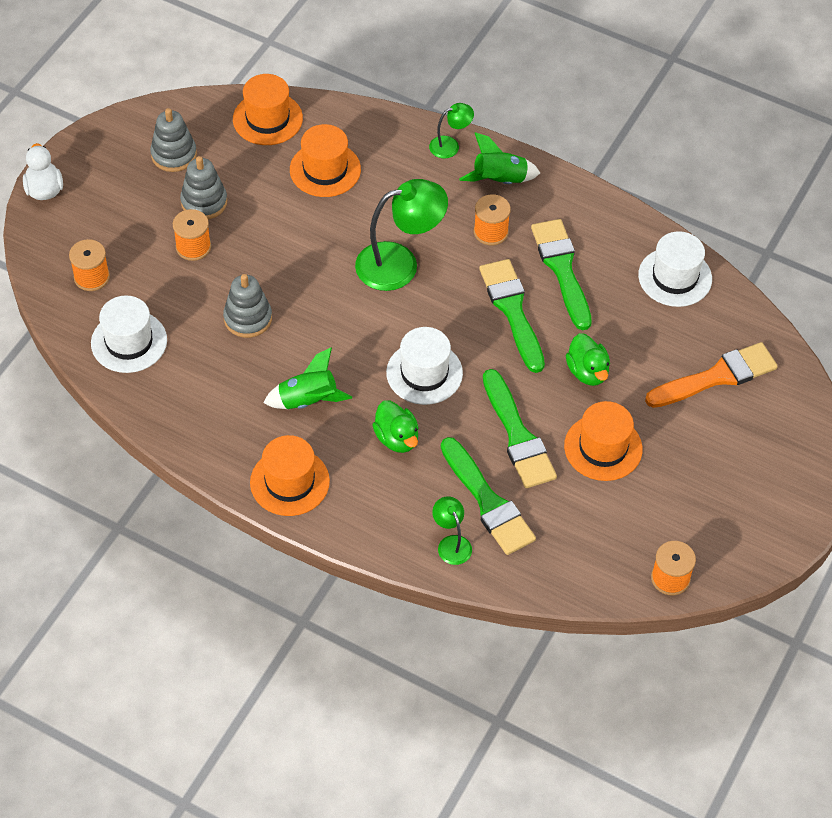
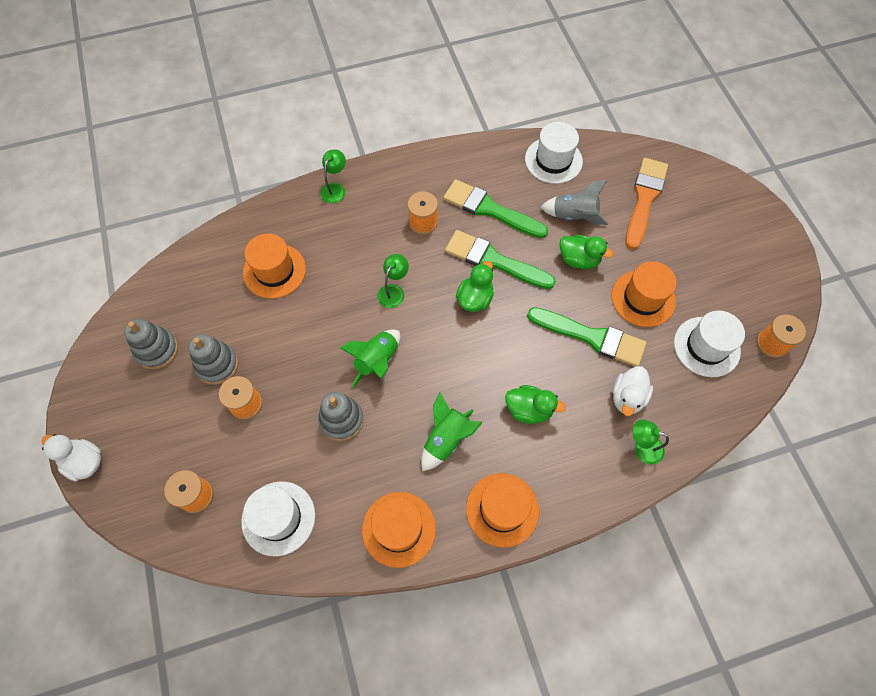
camera: 45 degrees left, 10 degrees up
(267, 119) = (196, 269): orange hat -> orange hat (399, 529)
(399, 263) = (394, 291): green lamp -> green lamp, size x0.50
(424, 373) = (493, 349): white hat -> white hat (706, 346)
(458, 325) = (475, 298): none -> green duck
(487, 501) = (627, 397): green brush -> white duck
(499, 180) = (390, 186): green rocket -> green rocket (377, 361)
(630, 336) = (573, 216): none -> grey rocket

